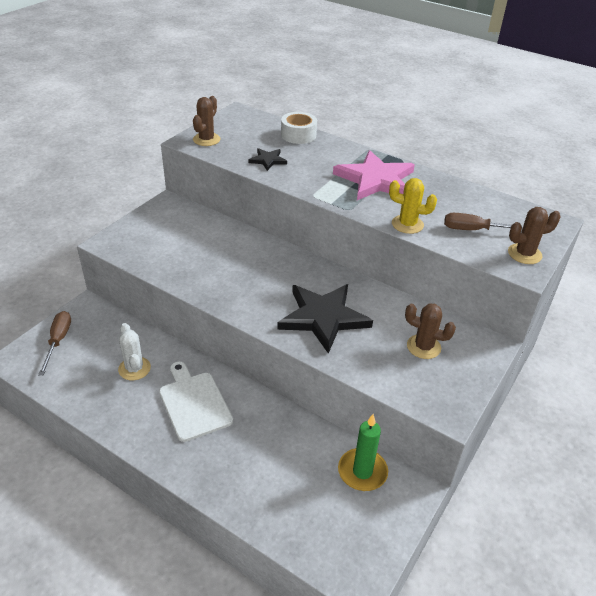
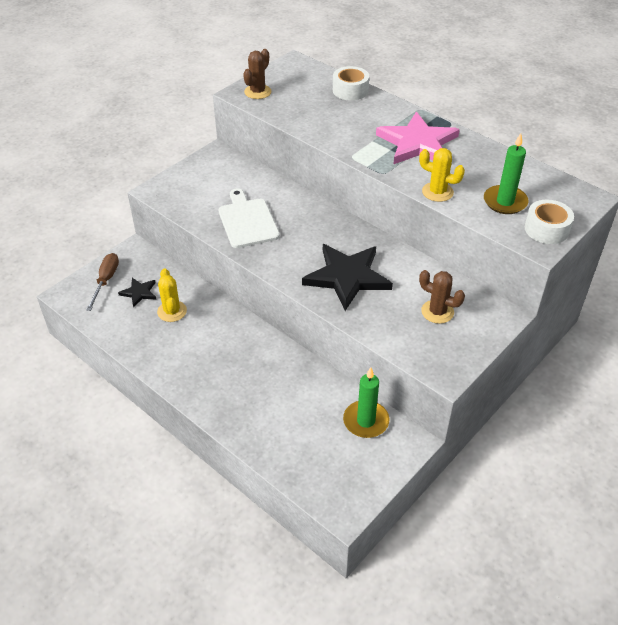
camera: 10 degrees right, 5 degrees up
(134, 369) = (172, 311): white cactus -> yellow cactus
(194, 403) = (222, 347): white cutting board -> white cutting board (247, 221)
(268, 160) = (314, 117): black star -> black star (139, 292)
(476, 230) = (505, 202): brown screwdriver -> green candle
(524, 254) = (546, 229): brown cactus -> white tape

